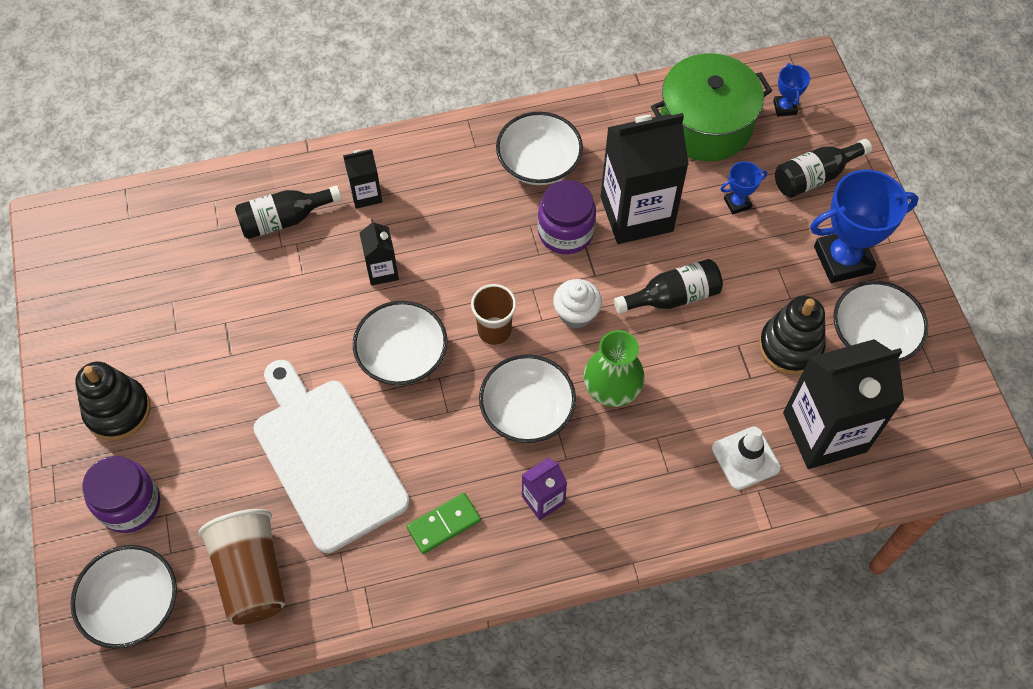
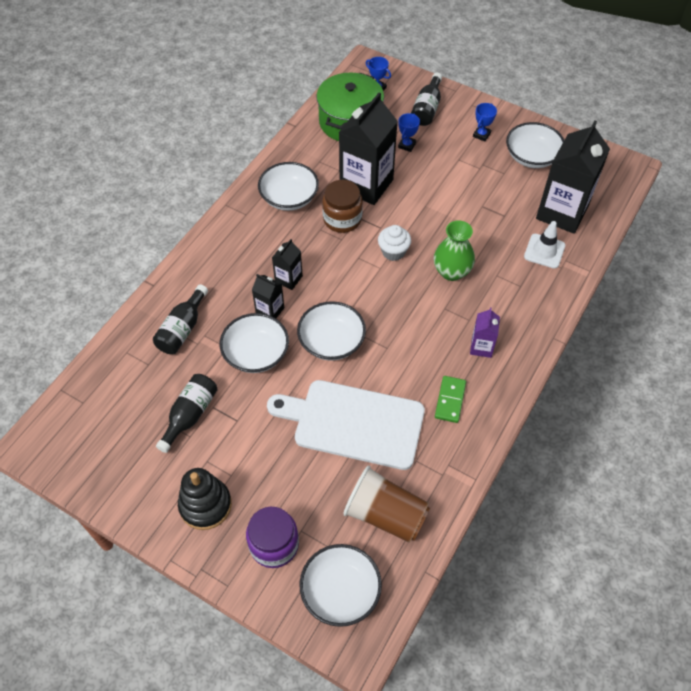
camera: 45 degrees left, 5 degrees down
(366, 194) = (214, 281): black carton -> black carton (288, 279)
(494, 331) = (363, 291): brown cup -> none
(527, 410) = (424, 314): white bowl -> white bowl (256, 353)
(565, 232) = (342, 219): purple jar -> brown jar
(672, 297) = (428, 208): black bottle -> black bottle (190, 415)
(790, 347) = (505, 189): black stacking toy -> none
(842, 259) = (481, 135): blue trophy -> blue trophy, size x0.47

